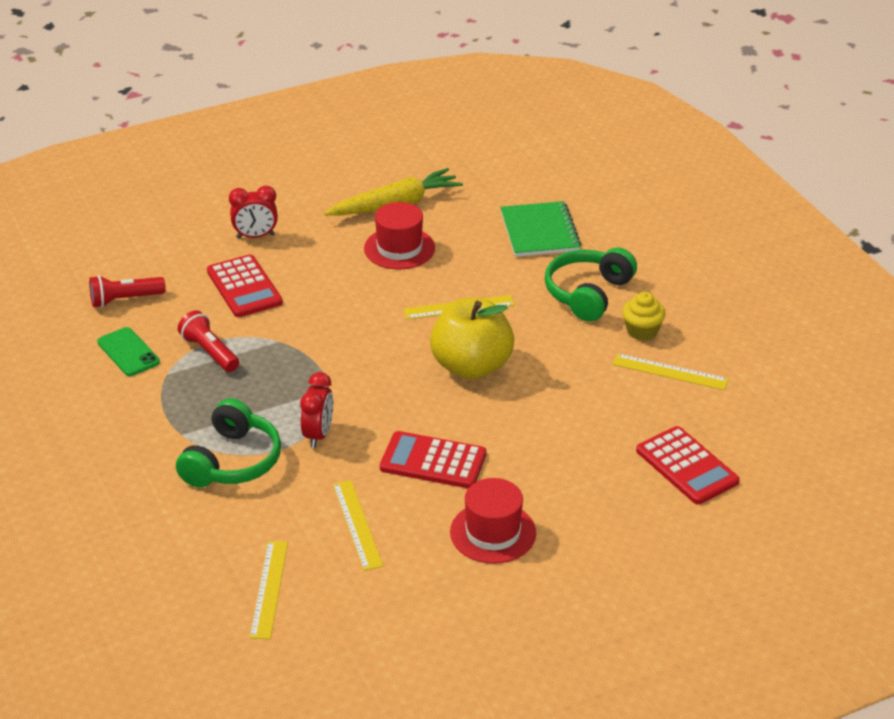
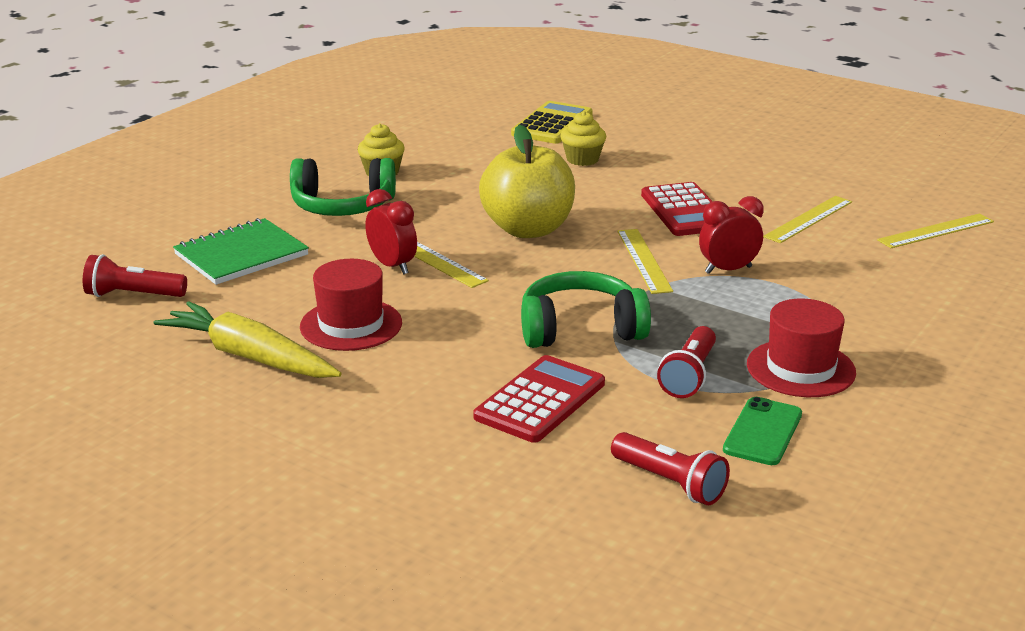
camera: 120 degrees left, 10 degrees down
(232, 461) = (827, 299): green headphones -> green headphones (580, 329)
(255, 236) = (417, 435): red clock -> red clock (392, 266)
(493, 532) = (731, 169): red hat -> red hat (800, 368)
(514, 182) = (133, 295): none -> red flashlight
(586, 450) = (582, 159): none -> yellow cupcake
(670, 372) = (432, 151): yellow ruler -> yellow ruler (644, 260)
(687, 466) = (552, 124): red calculator -> yellow calculator

